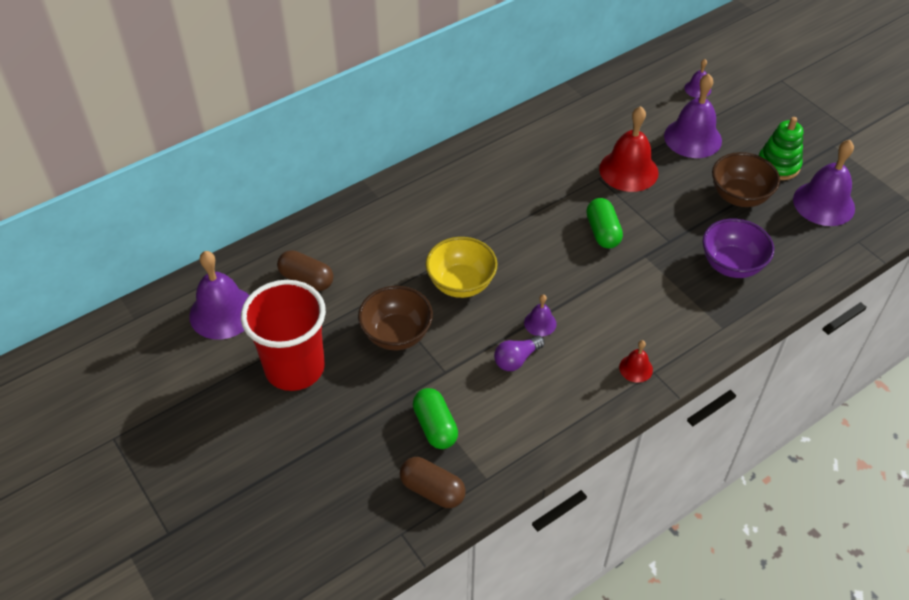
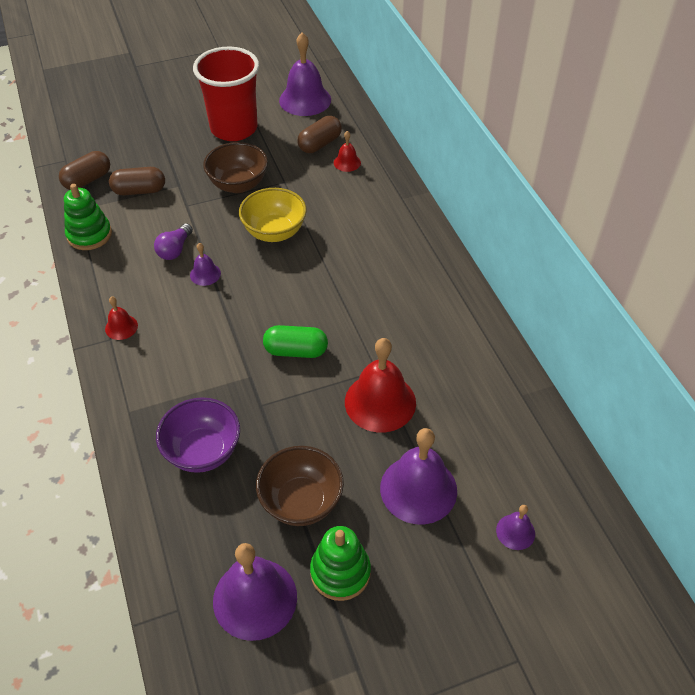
camera: 105 degrees right, 0 degrees up
(333, 250) = (347, 162): none -> red bell
(435, 426) = (139, 191): green capsule -> brown capsule
(516, 359) = (175, 250): purple light bulb -> purple light bulb turned 135 degrees counterclockwise
(523, 448) = (89, 235): none -> green stacking toy

